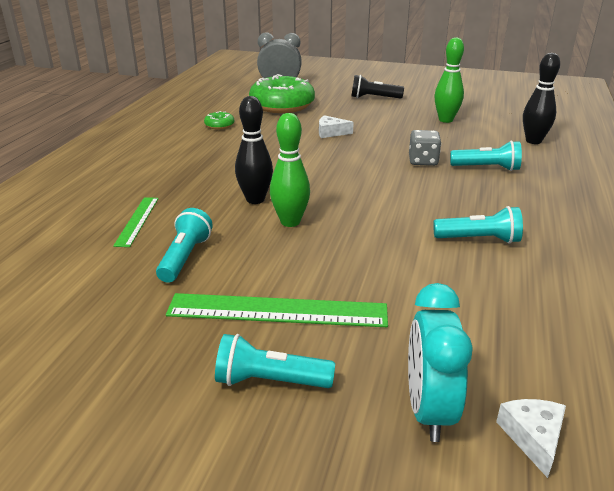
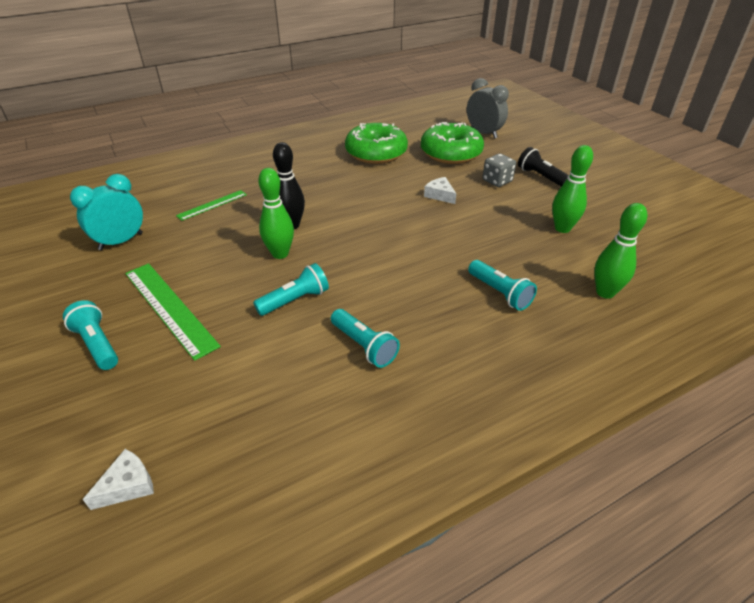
camera: 45 degrees right, 10 degrees up
(185, 257) = (191, 244): turquoise flashlight -> turquoise flashlight (295, 300)
(219, 125) = (376, 153): green donut -> green donut, size x2.36
(423, 161) = (459, 257): grey dice -> grey dice (497, 181)
(428, 410) = (120, 422): turquoise clock -> turquoise clock (121, 241)
(533, 141) = (605, 292): black bowling pin -> green bowling pin

